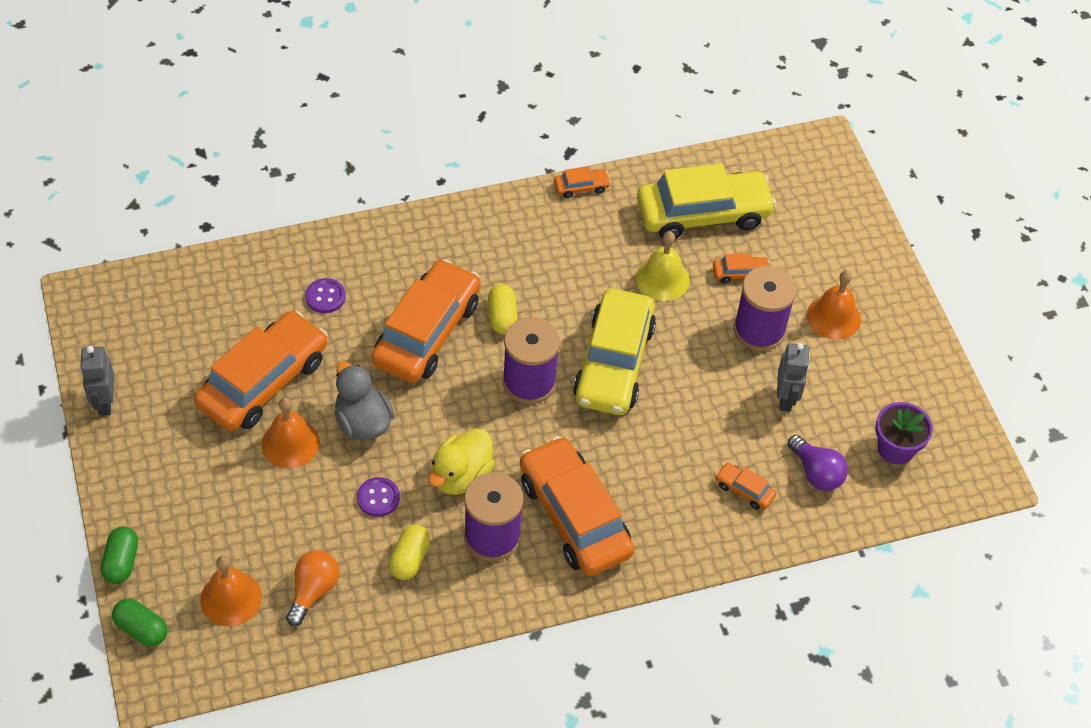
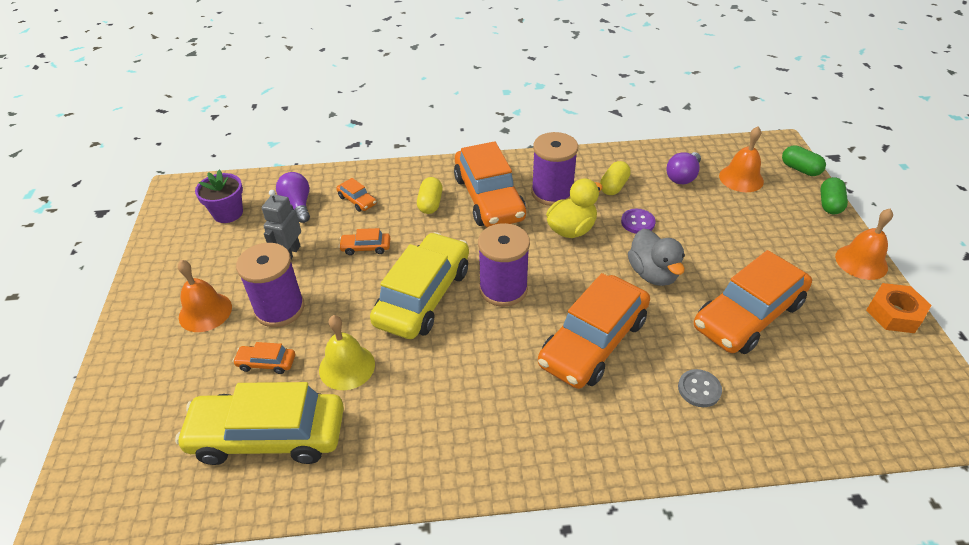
camera: 165 degrees left, 10 degrees down
(104, 402) = (894, 313): grey robot -> orange nut
(290, 443) = (714, 265): orange bell -> orange bell (861, 262)
(313, 591) = (682, 177): orange light bulb -> purple light bulb
(325, 297) = (699, 389): purple button -> grey button
(502, 317) = (517, 348): yellow capsule -> yellow capsule (430, 204)
(581, 187) = (393, 491): orange car -> orange car (366, 247)

